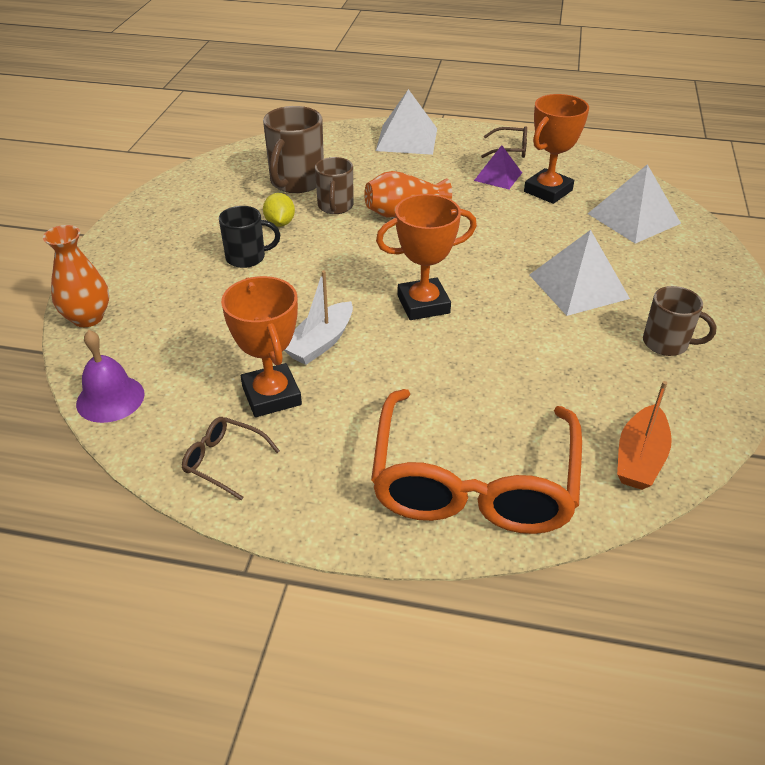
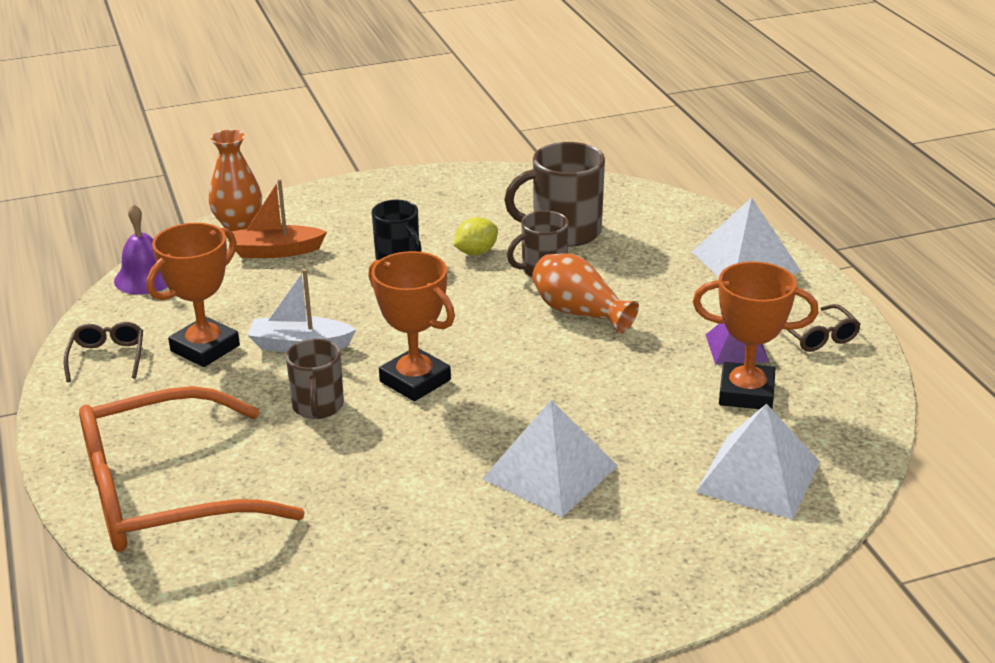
camera: 60 degrees right, 10 degrees down
(640, 458) = (268, 591): orange boat -> orange boat (276, 251)
(667, 343) = (493, 566): brown mug -> brown mug (318, 407)

